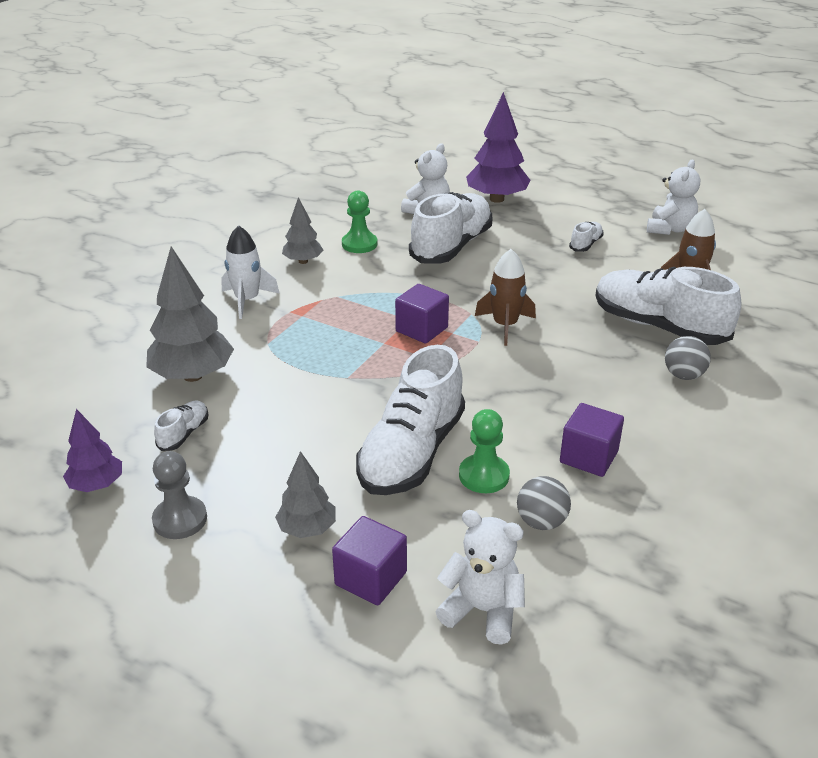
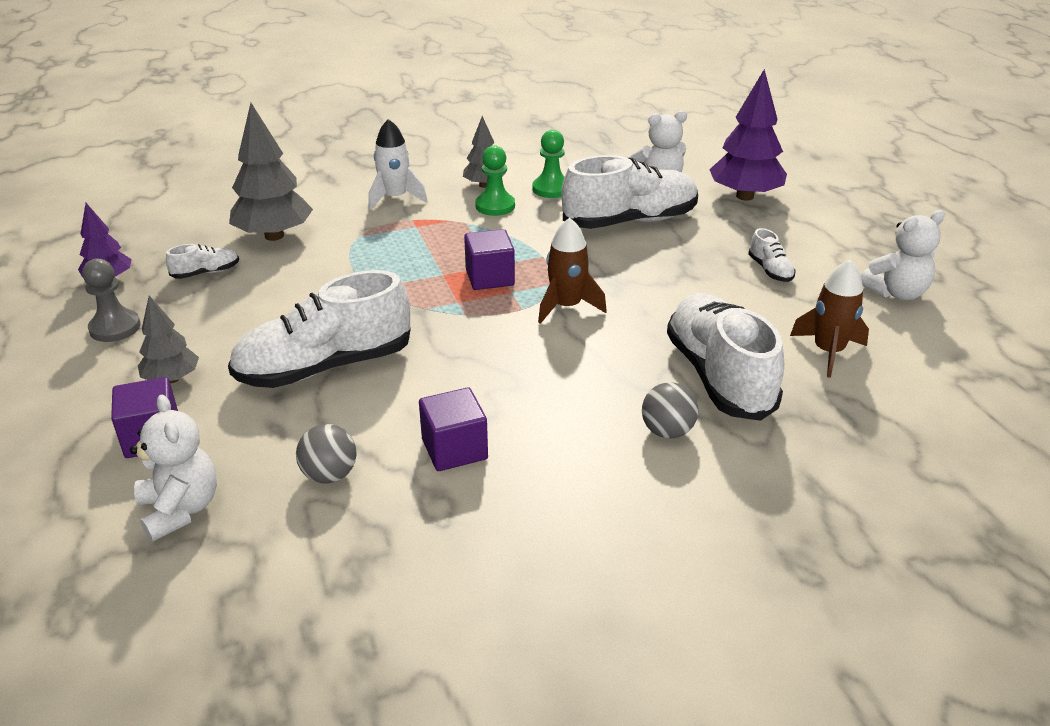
camera: 40 degrees right, 0 degrees up
(484, 476) = (347, 414): green pawn -> green pawn (495, 206)
(585, 244) = (770, 270): white shoe -> white shoe turned 90 degrees clockwise

